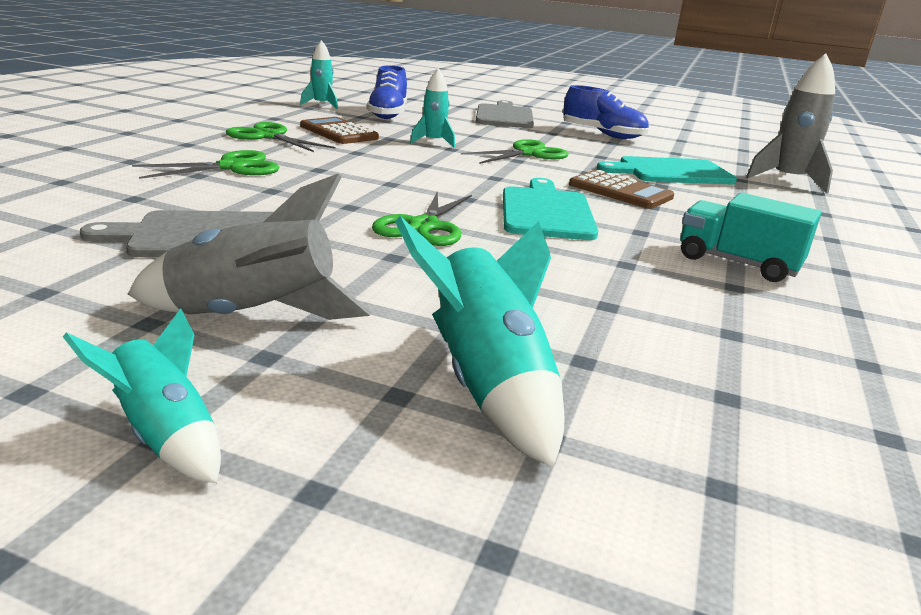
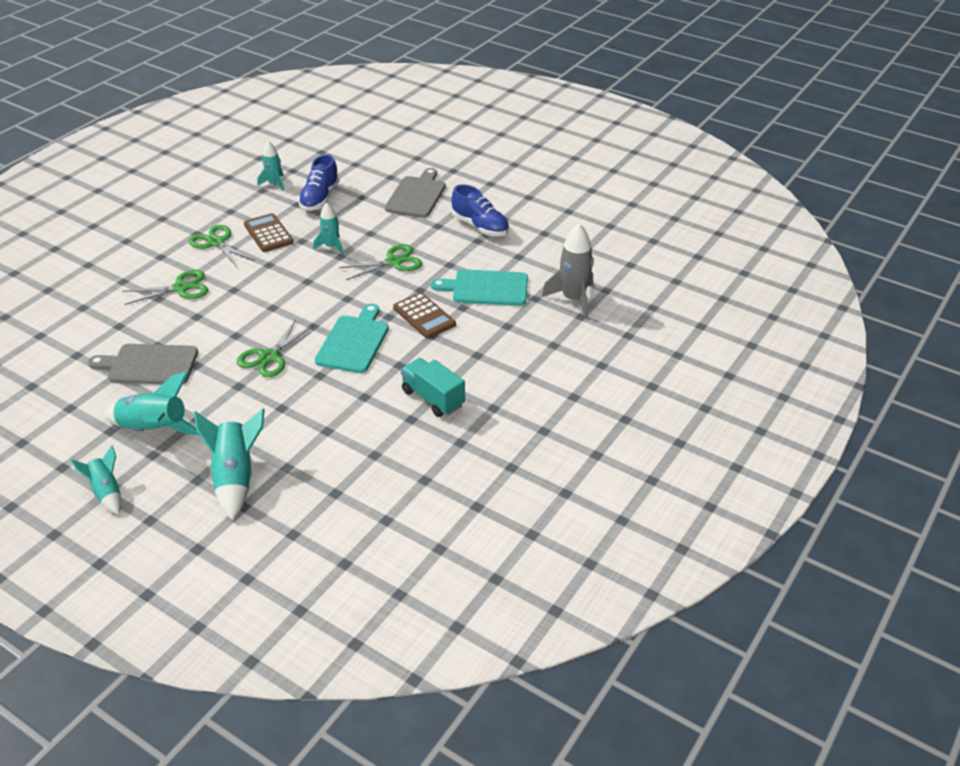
camera: 15 degrees right, 15 degrees up
(252, 317) = (154, 429): grey rocket -> turquoise rocket

